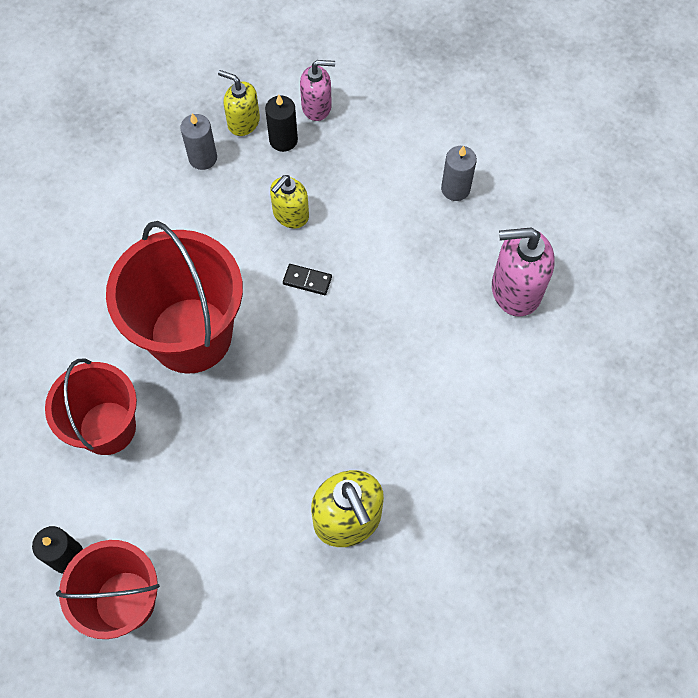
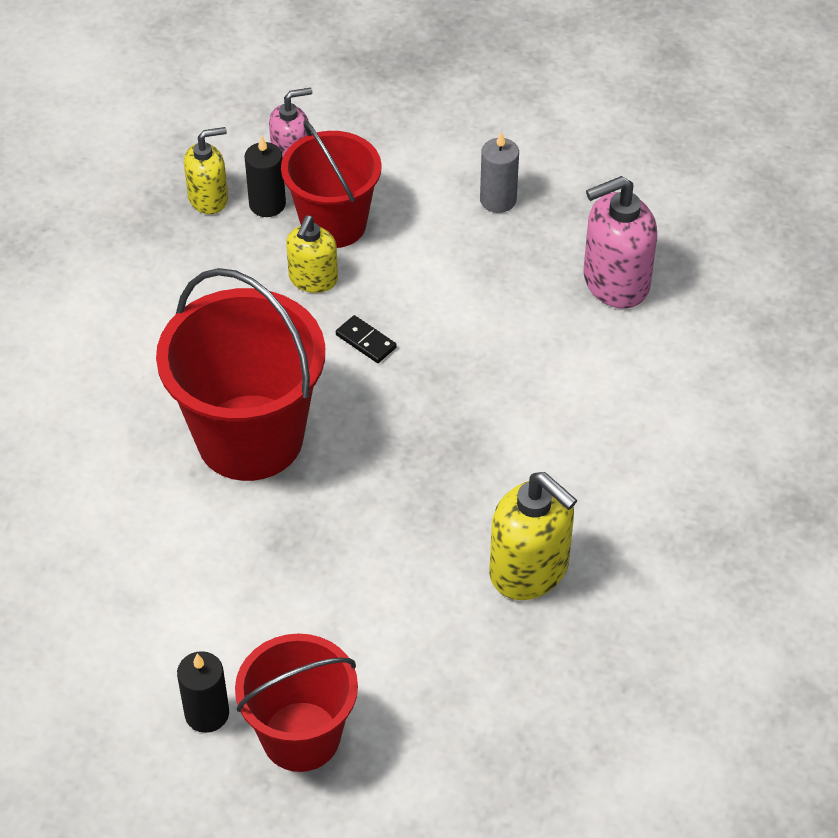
camera: 20 degrees left, 15 degrees down
(107, 428) = (192, 564): red bucket -> red bucket (333, 224)
(203, 158) = (176, 249): grey candle -> none
(243, 122) = (208, 198): yellow soap dispenser -> yellow soap dispenser turned 150 degrees clockwise
(307, 280) = (366, 341): black domino -> black domino turned 45 degrees clockwise

